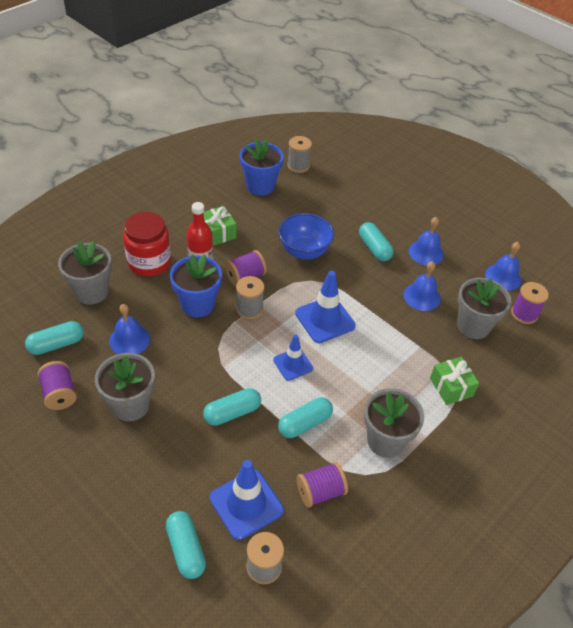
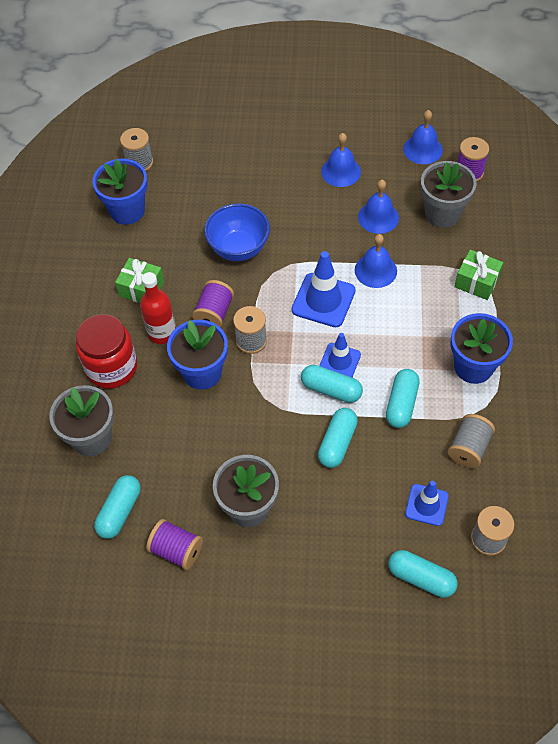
camera: 35 degrees left, 10 degrees up
(129, 340) = (180, 453): blue bell -> blue bell (375, 270)
(246, 504) = (426, 505): blue traffic cone -> blue traffic cone, size x0.63
(320, 492) = (468, 448): purple spool -> grey spool
(374, 248) = (294, 200): turquoise capsule -> turquoise capsule (331, 389)
(385, 441) = (473, 367): grey flower pot -> blue flower pot

